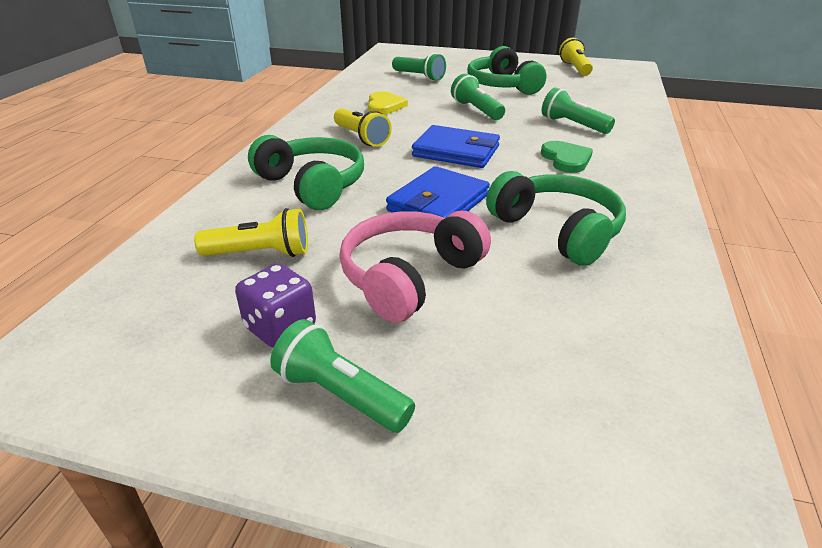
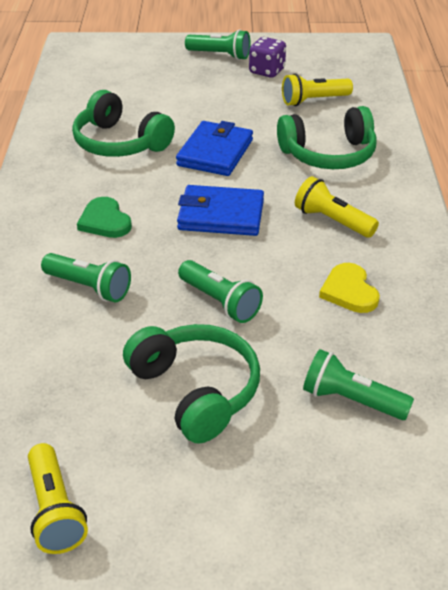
camera: 165 degrees right, 5 degrees up
(312, 185) = (329, 154): green headphones -> green headphones turned 45 degrees counterclockwise
(409, 276) = (212, 101): pink headphones -> none

